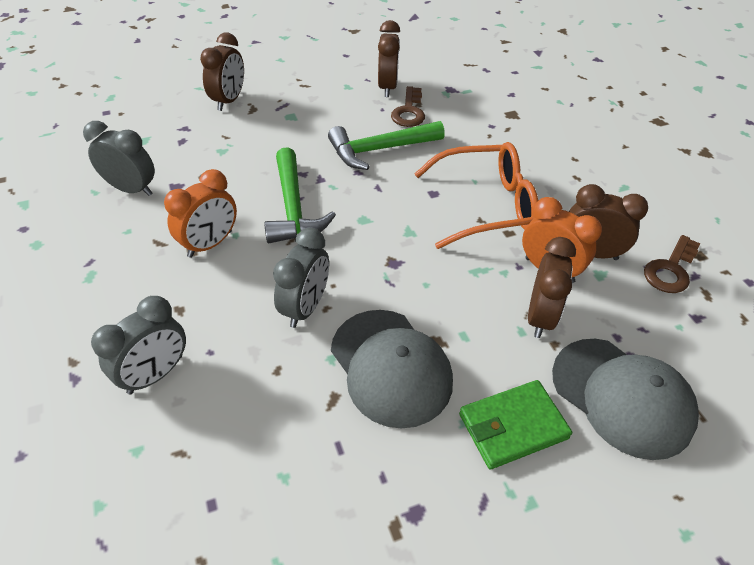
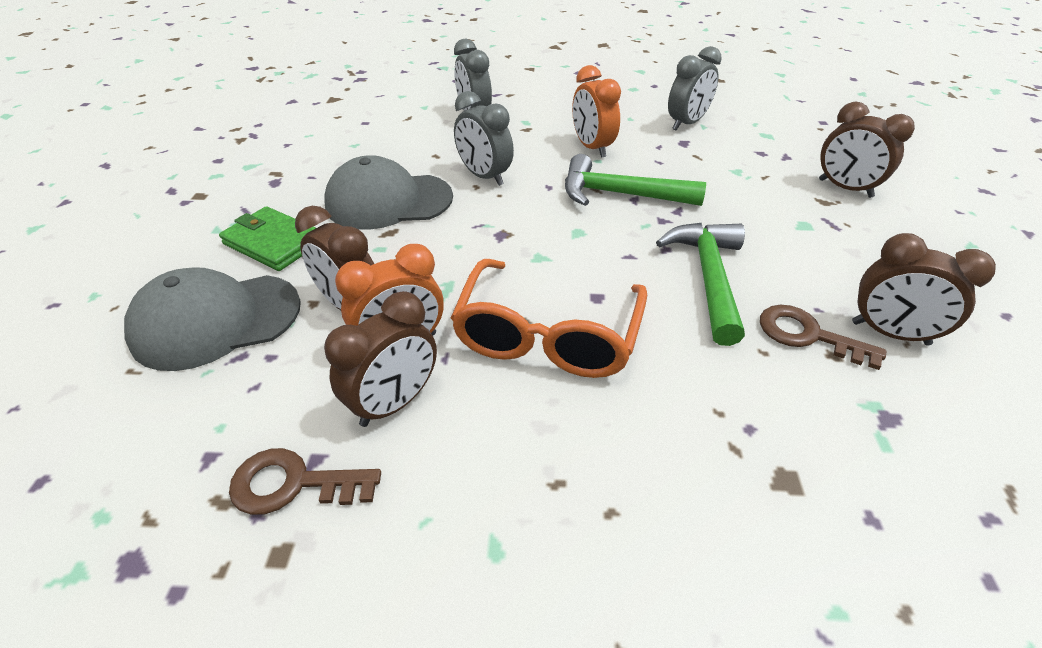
camera: 115 degrees right, 5 degrees down
(513, 426) = (274, 242): green wallet -> green wallet turned 60 degrees counterclockwise
(670, 269) = (293, 484): brown key -> brown key turned 60 degrees counterclockwise

